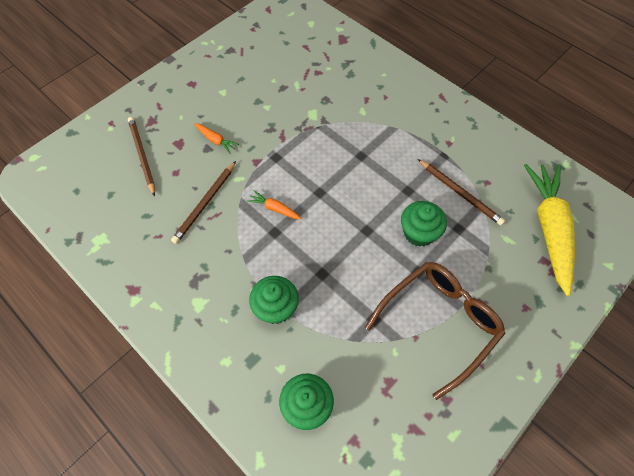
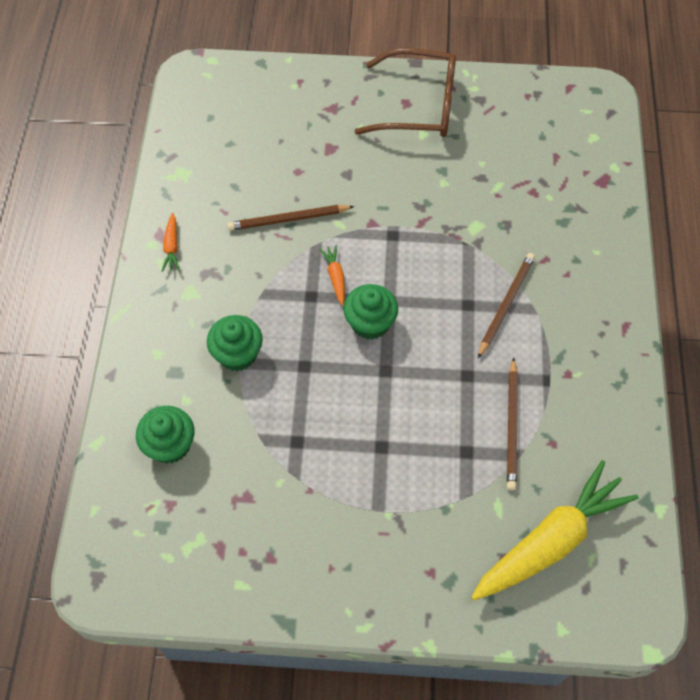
camera: 50 degrees right, 0 degrees up
(142, 156) = (289, 133): brown pencil -> brown pencil (506, 304)
(215, 140) = (362, 173): orange carrot -> orange carrot (171, 247)
(419, 233) = (426, 419): green cupcake -> green cupcake (370, 323)
(440, 322) = (343, 502): brown glasses -> brown glasses (419, 106)

